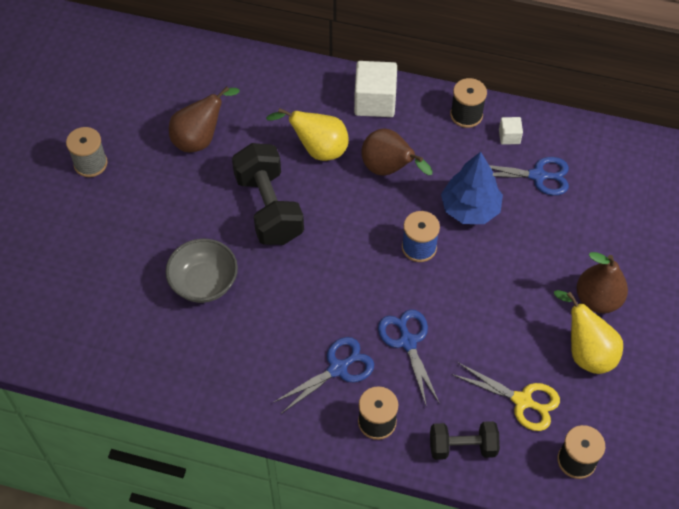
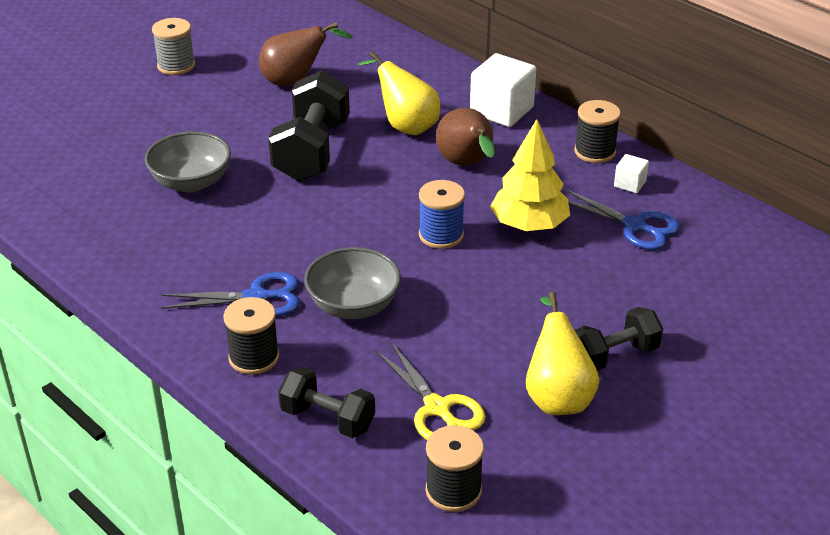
camera: 30 degrees right, 20 degrees down
(408, 342) = (353, 305): blue scissors -> grey bowl
(470, 209) = (529, 225): blue tree -> yellow tree
(597, 299) = (614, 355): brown pear -> black dumbbell

